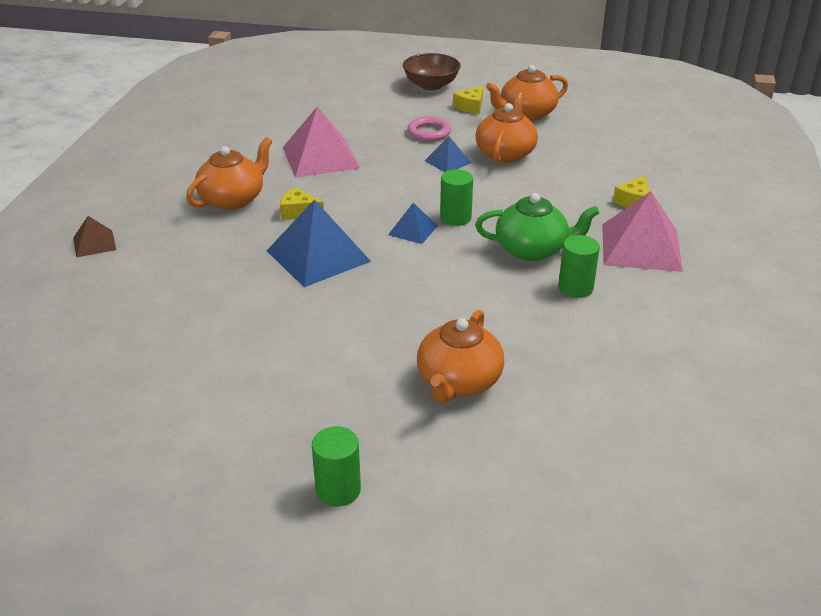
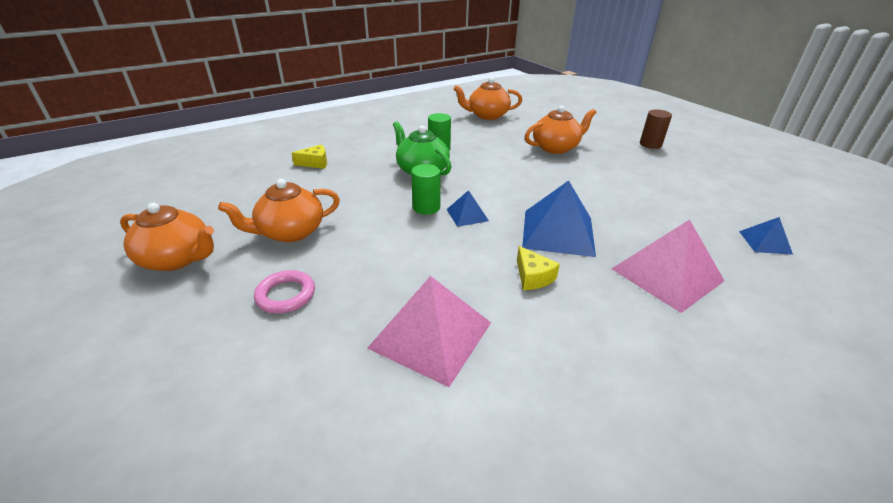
camera: 135 degrees left, 0 degrees up
(94, 243) = (783, 362): brown pyramid -> none
(233, 199) = (584, 332): orange teapot -> orange teapot (487, 115)
(338, 490) = (650, 144): green cylinder -> brown cylinder
(431, 85) = (114, 379): brown bowl -> none
(448, 161) = (341, 252): blue pyramid -> blue pyramid (765, 242)
(471, 107) = (181, 303): yellow cheese -> none
(641, 247) = (370, 147): pink pyramid -> pink pyramid (666, 274)

